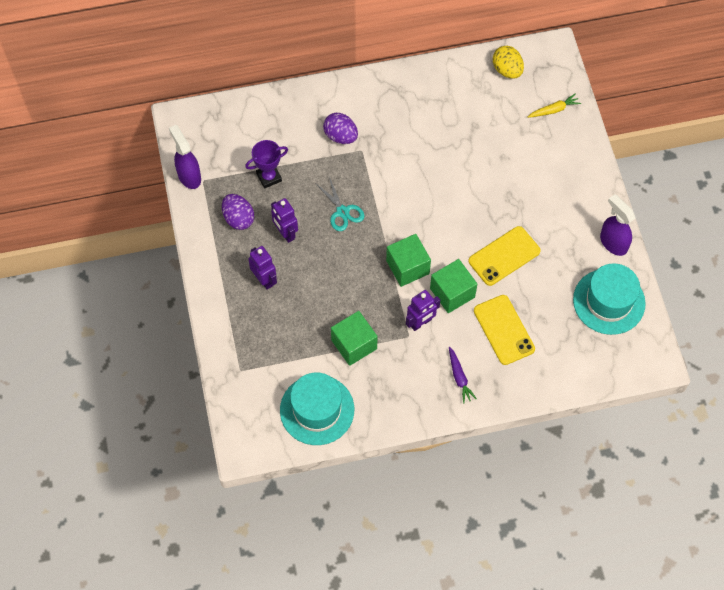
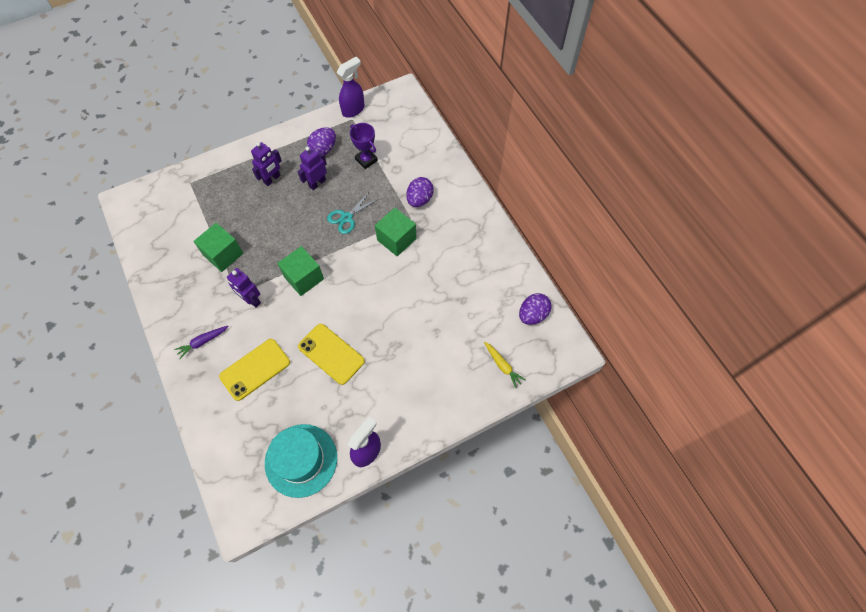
camera: 75 degrees right, 0 degrees up
(317, 410) = (161, 242): turquoise hat -> none
(452, 293) = (285, 318): green cube -> green cube (396, 239)
(507, 70) = (532, 315): yellow egg -> purple egg

